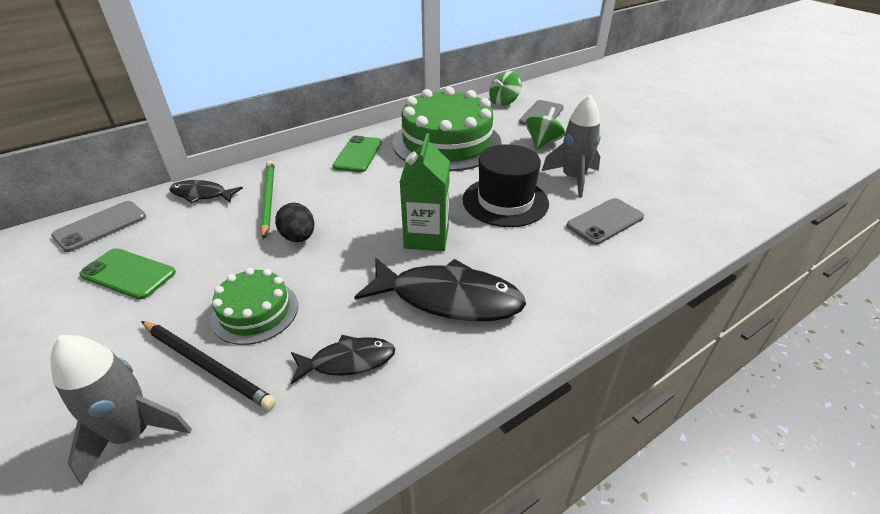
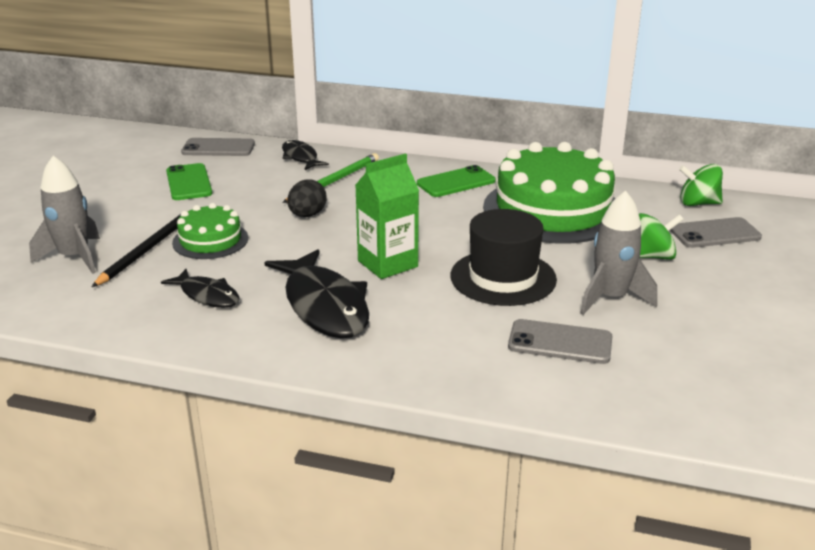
camera: 50 degrees right, 10 degrees down
(207, 365) = (146, 250): black pencil -> black pencil turned 150 degrees counterclockwise

